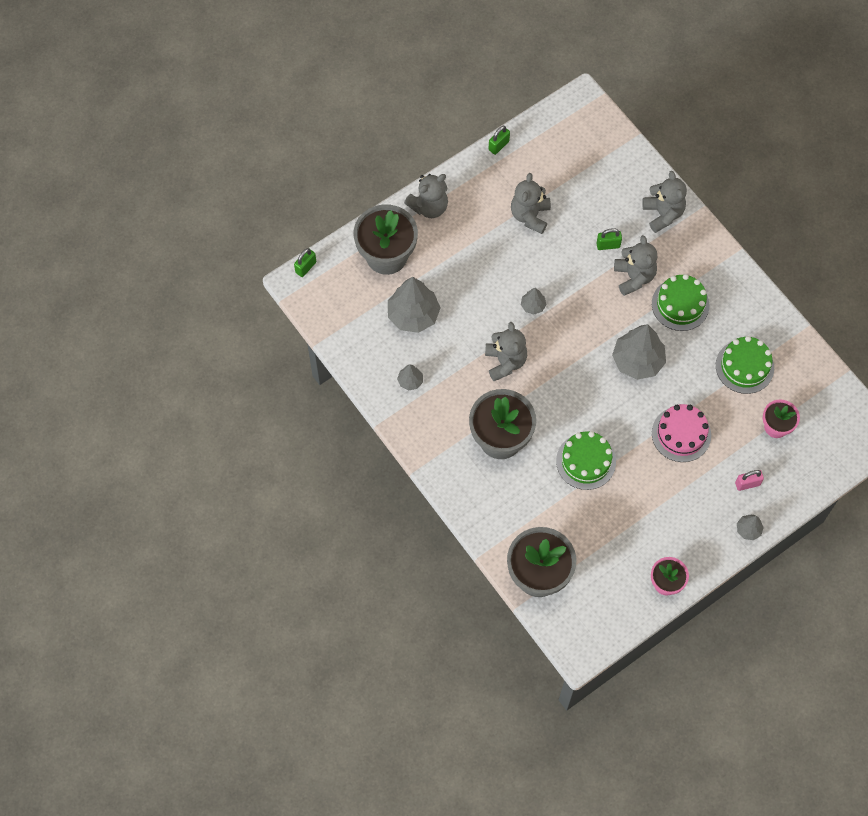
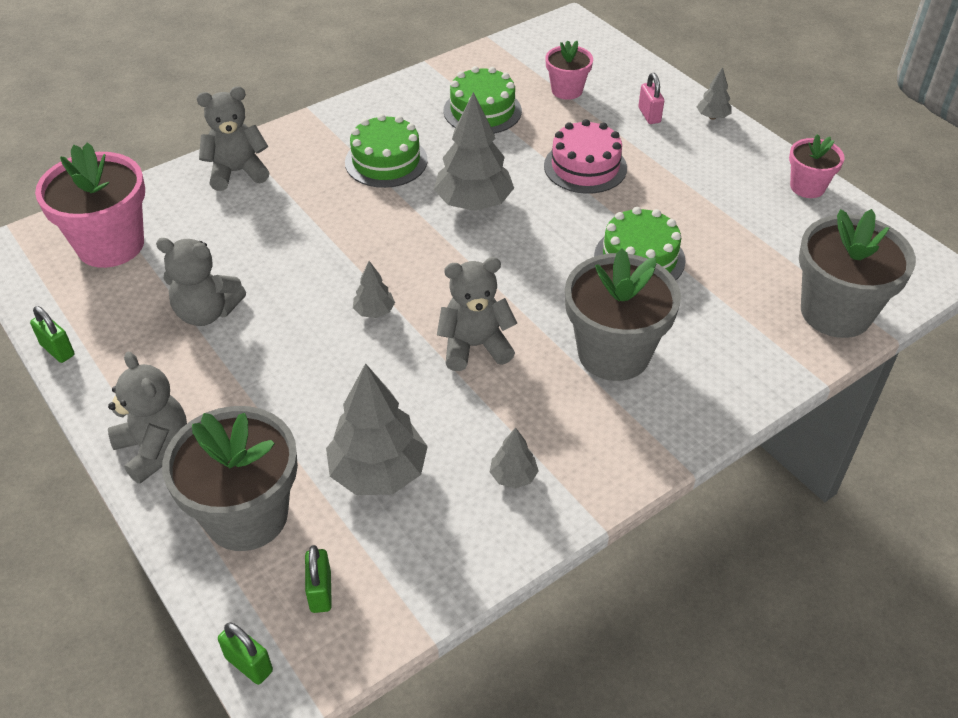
camera: 90 degrees left, 20 degrees down
(587, 154) = (110, 245): none -> pink flower pot
(608, 245) = (278, 227): green padlock -> green padlock (320, 592)
(634, 277) = (337, 202): grey teddy bear -> none

